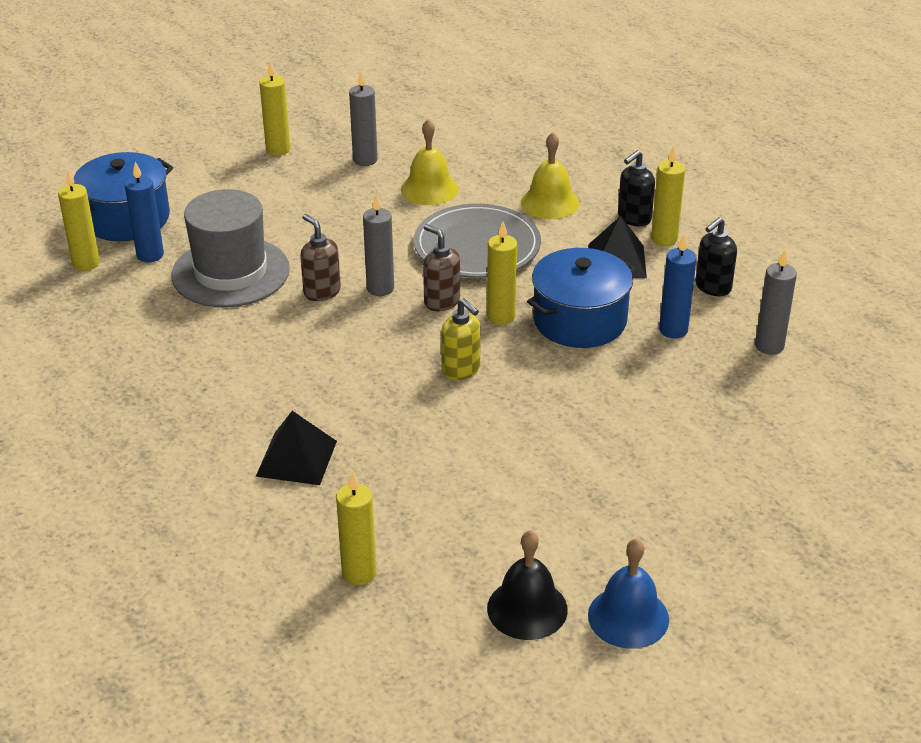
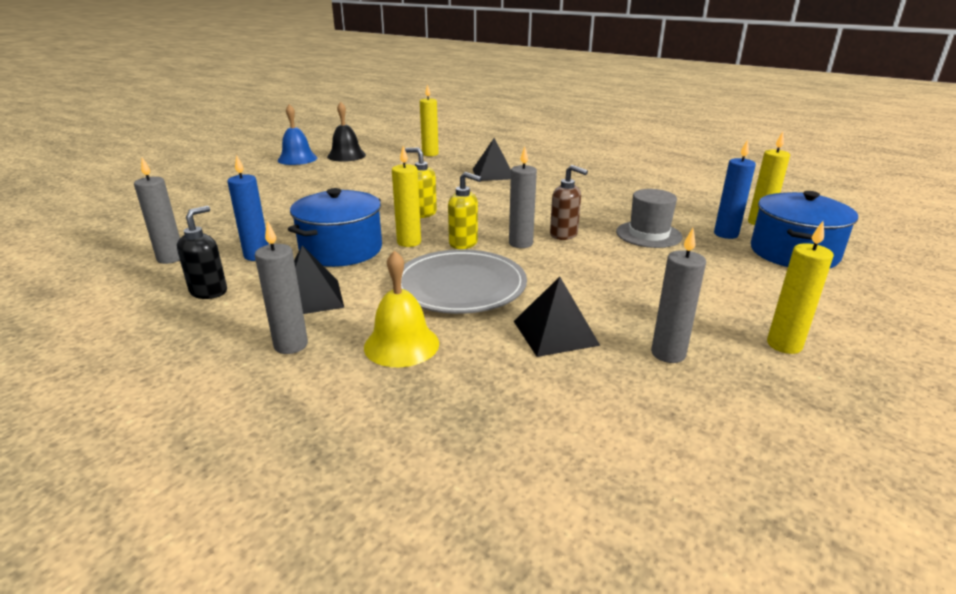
camera: 160 degrees right, 10 degrees down
(230, 272) = (648, 234): grey hat -> grey hat, size x0.64
(429, 189) = (555, 333): yellow bell -> black pyramid
(441, 301) = (464, 243): brown soap dispenser -> yellow soap dispenser
(634, 218) = (291, 345): black soap dispenser -> grey candle
(664, 239) = (254, 328): yellow candle -> none

